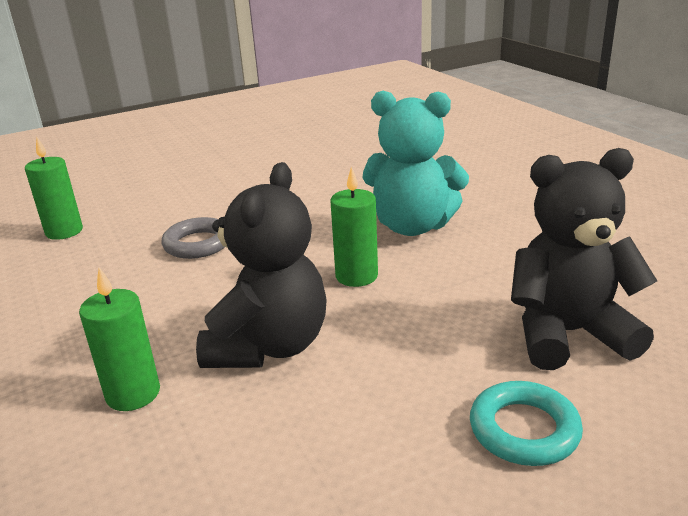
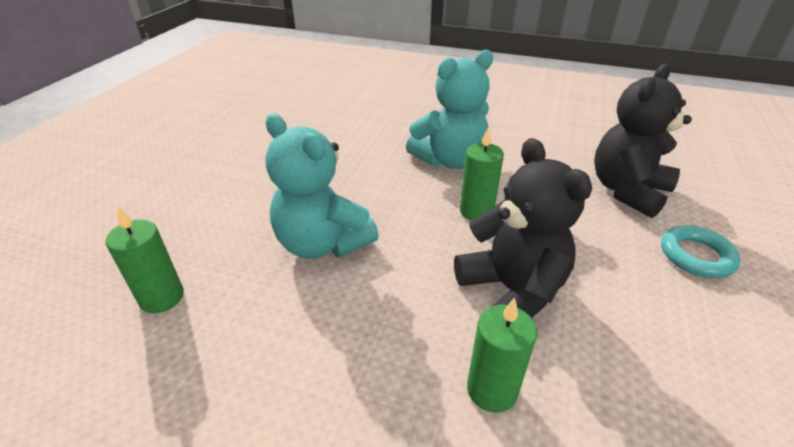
camera: 45 degrees left, 10 degrees up
(198, 244) = (322, 243): grey ring -> turquoise teddy bear

